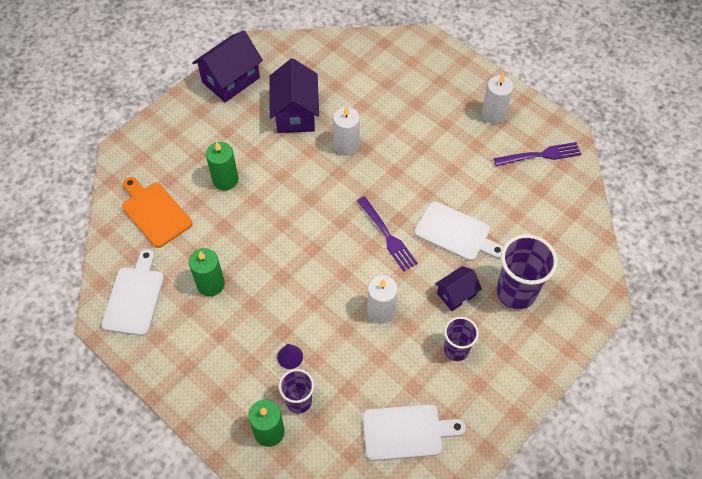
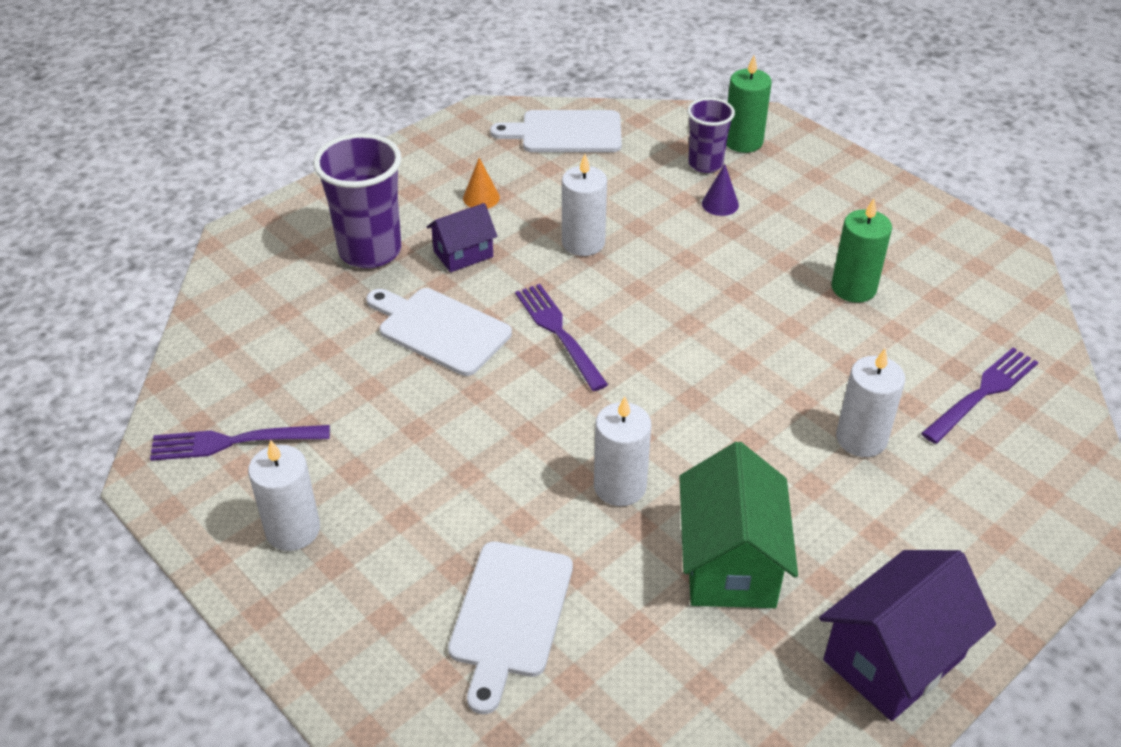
camera: 175 degrees left, 15 degrees down
(134, 297) = (972, 280): white cutting board -> white cutting board (509, 616)
(154, 212) = (982, 393): orange cutting board -> purple fork
(225, 180) = (861, 439): green candle -> white candle
(295, 113) = (730, 563): purple house -> green house
(456, 350) = (481, 197): purple cup -> orange cone

